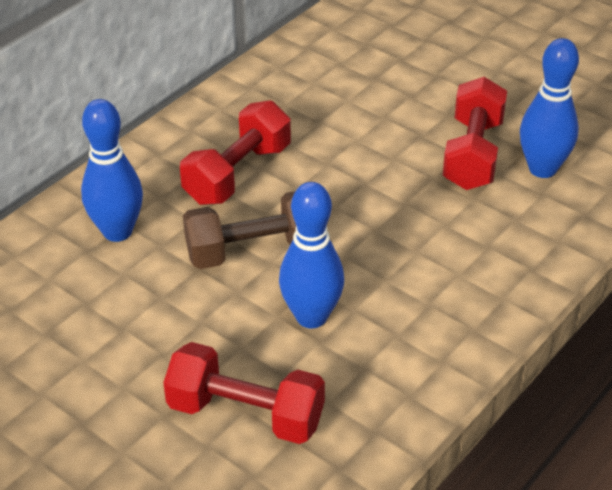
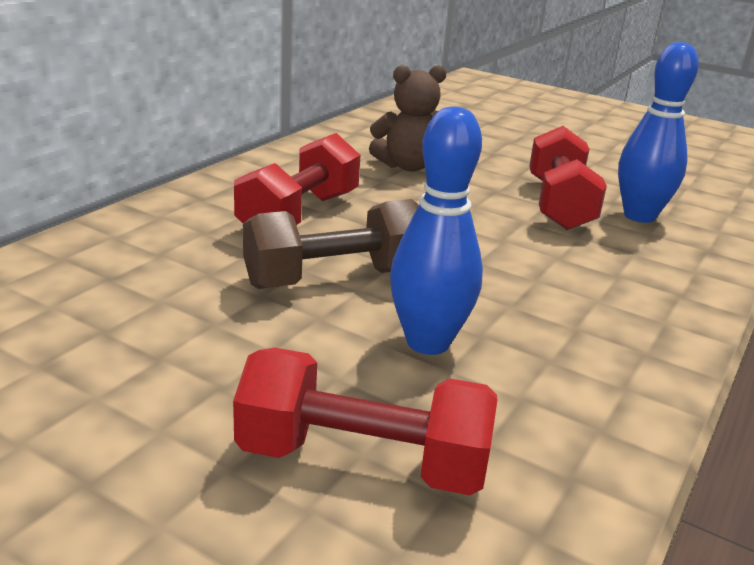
camera: 10 degrees left, 15 degrees down
(117, 231) = (151, 261): blue bowling pin -> none
(347, 100) = (407, 166): none -> brown teddy bear

